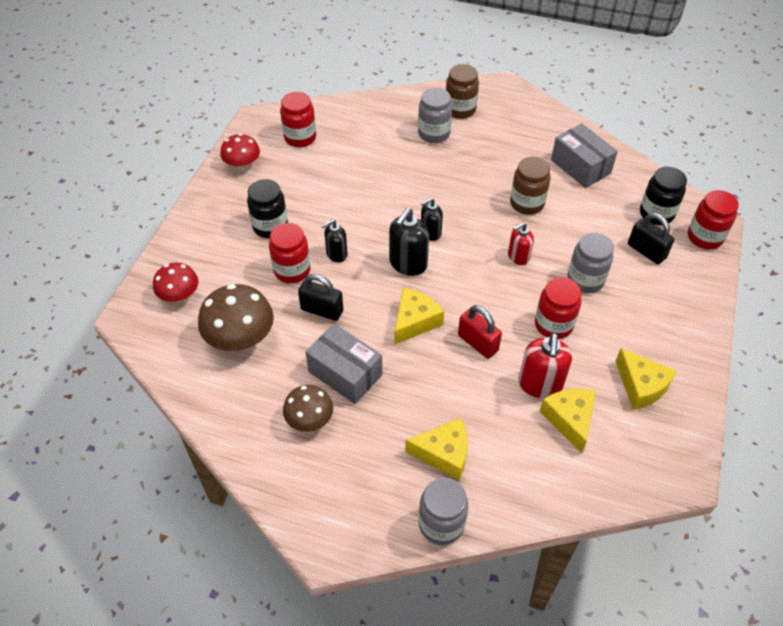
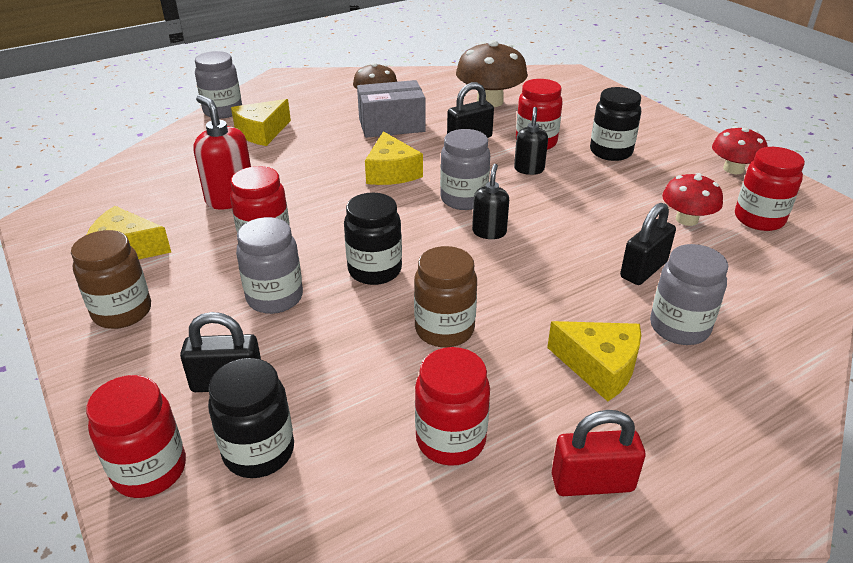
camera: 130 degrees right, 15 degrees down
(179, 295) = (569, 94): red mushroom -> red mushroom (686, 219)
(399, 160) = (643, 270): none -> black padlock
(408, 264) = (463, 199): black soap dispenser -> grey jar
(460, 110) = (724, 389): brown jar -> brown jar (122, 312)
(478, 343) = (319, 191): red padlock -> red padlock (592, 483)
(518, 257) = (375, 270): red soap dispenser -> black jar
(569, 419) = (179, 194): yellow cheese -> yellow cheese (599, 367)
(580, 166) = (450, 440): grey box -> red jar

